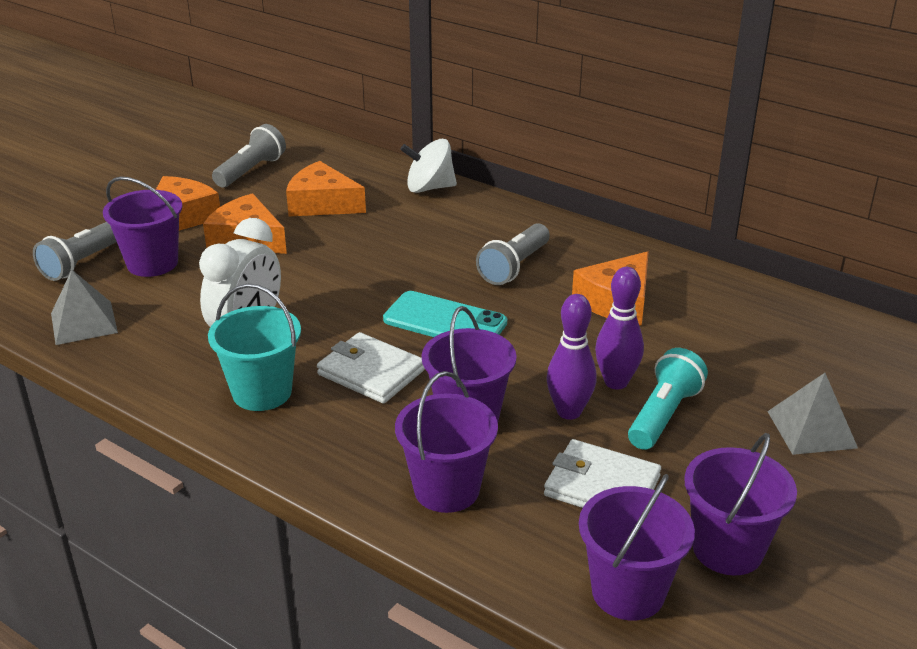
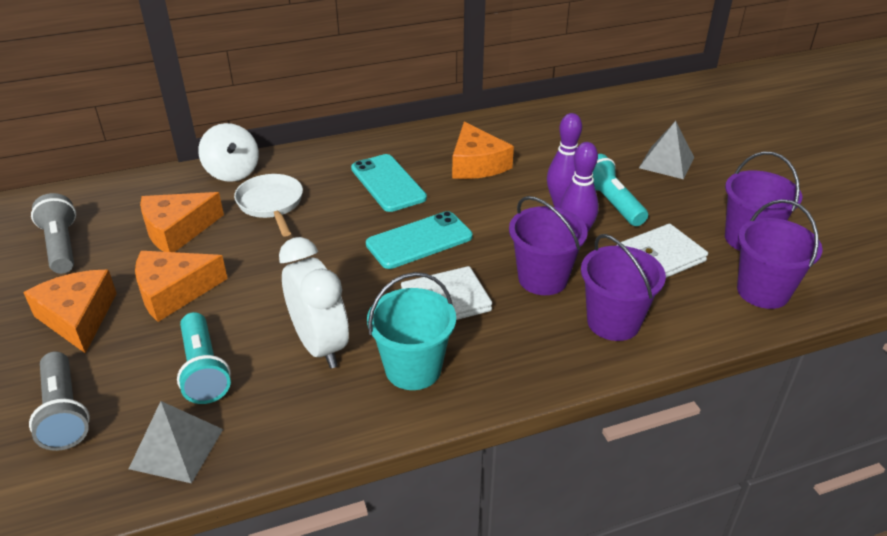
camera: 55 degrees left, 5 degrees up
(152, 263) = (133, 364): purple bucket -> none
(172, 294) = (204, 370): none -> turquoise flashlight
(406, 226) = (271, 204): none -> white pan
(429, 188) = (232, 172): white spinning top -> white spinning top turned 60 degrees counterclockwise
(514, 267) = (388, 183): grey flashlight -> turquoise phone

